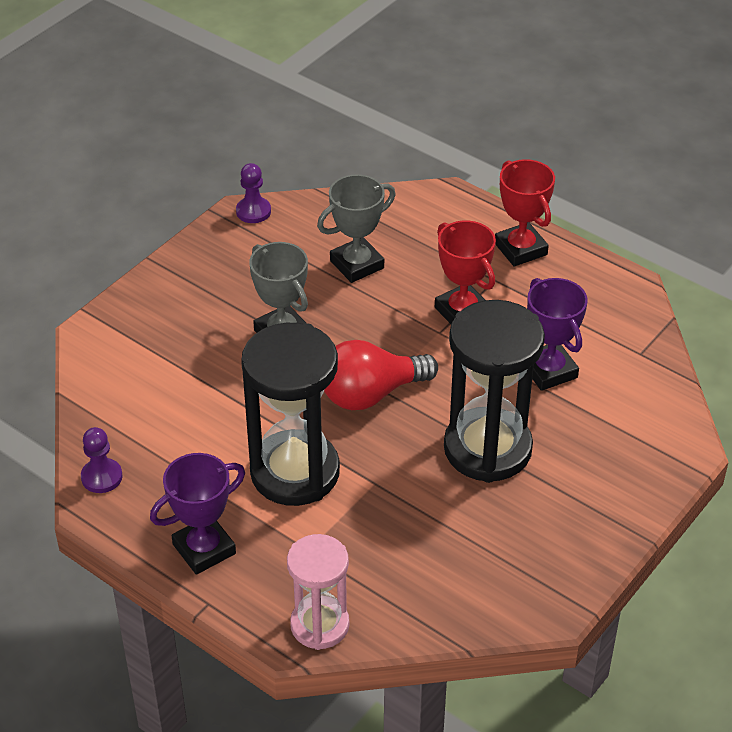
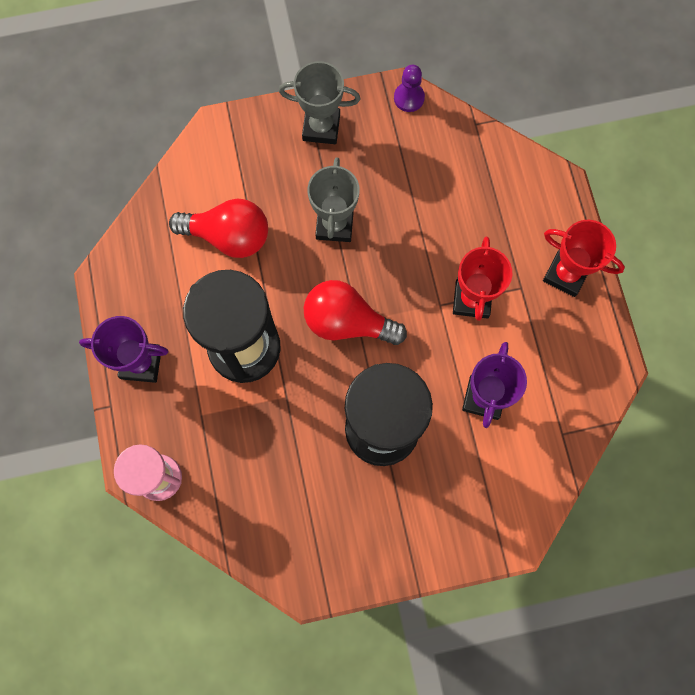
camera: 40 degrees right, 30 degrees up
(101, 477) = (128, 257): purple pawn -> none
(189, 401) = (229, 236): none -> red light bulb
(357, 264) = (437, 201): grey trophy -> grey trophy (321, 127)
(520, 249) = (565, 274): red trophy -> red trophy turned 75 degrees counterclockwise

